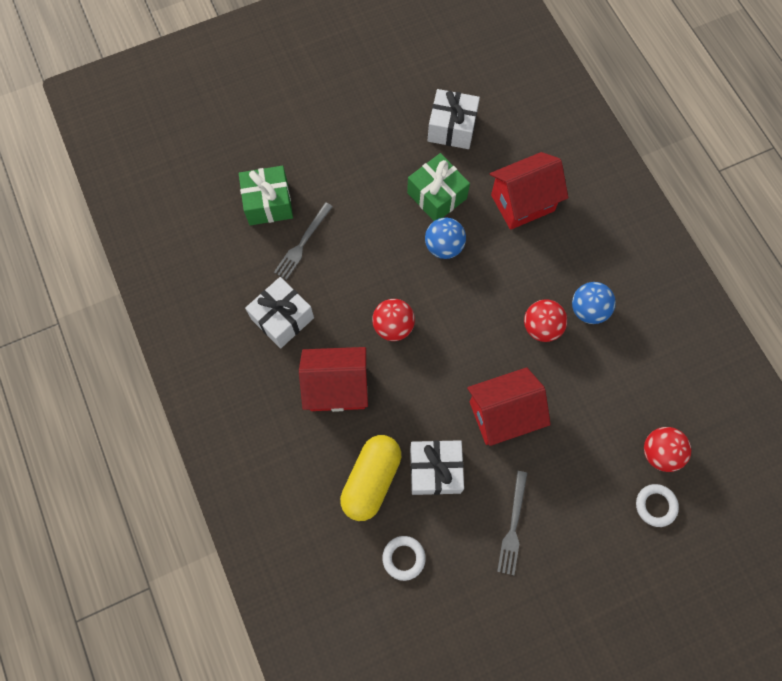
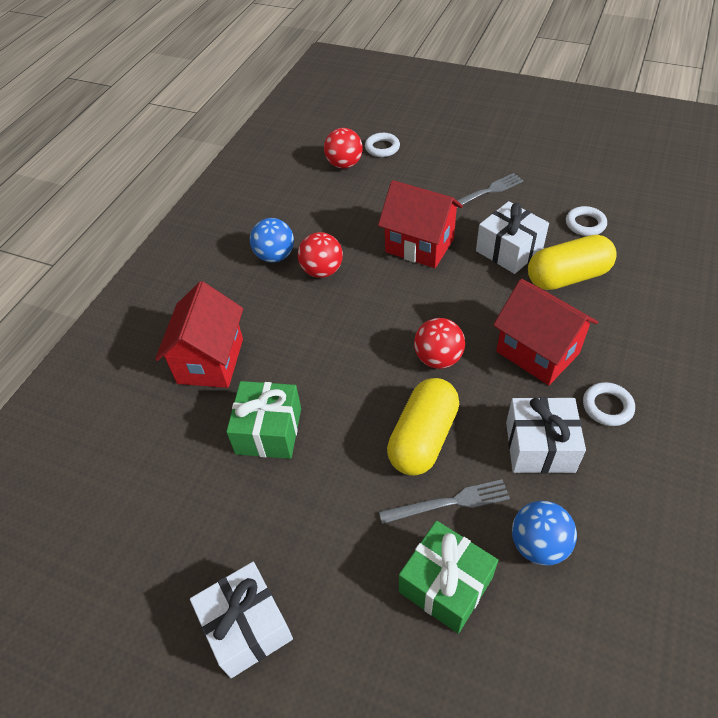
camera: 130 degrees left, 20 degrees down
(264, 382) = (607, 406): none -> white ring
(350, 266) = (423, 438): none -> yellow capsule
(444, 246) = (319, 383): blue ball -> blue ball (538, 544)
(452, 128) = (169, 483): white gift -> white gift (247, 626)
(522, 203) = (211, 361): red house -> red house turned 75 degrees clockwise

